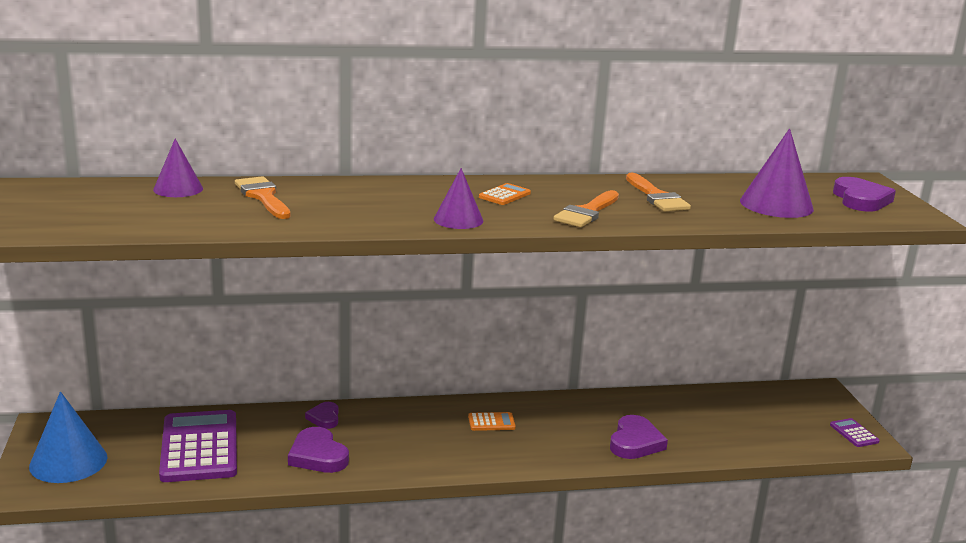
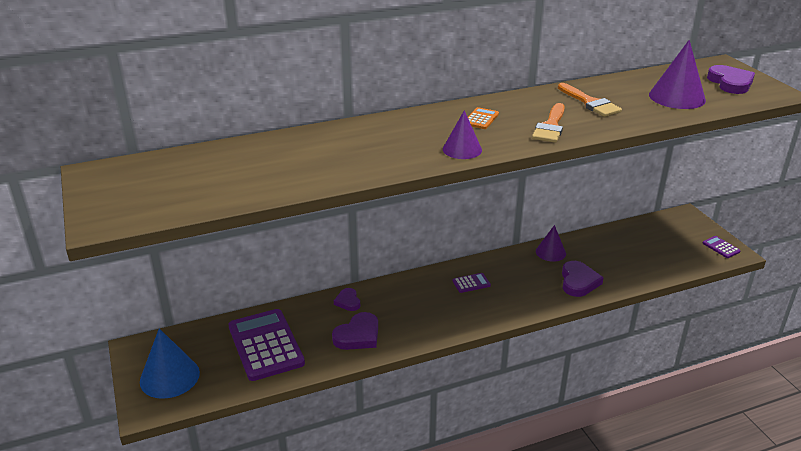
camera: 10 degrees left, 10 degrees up
(178, 189) = (227, 153): purple cone -> purple cone (550, 252)
(263, 197) = (299, 150): orange brush -> none
(318, 455) = (358, 335): purple heart -> purple heart turned 90 degrees counterclockwise
(491, 422) = (471, 283): orange calculator -> purple calculator

